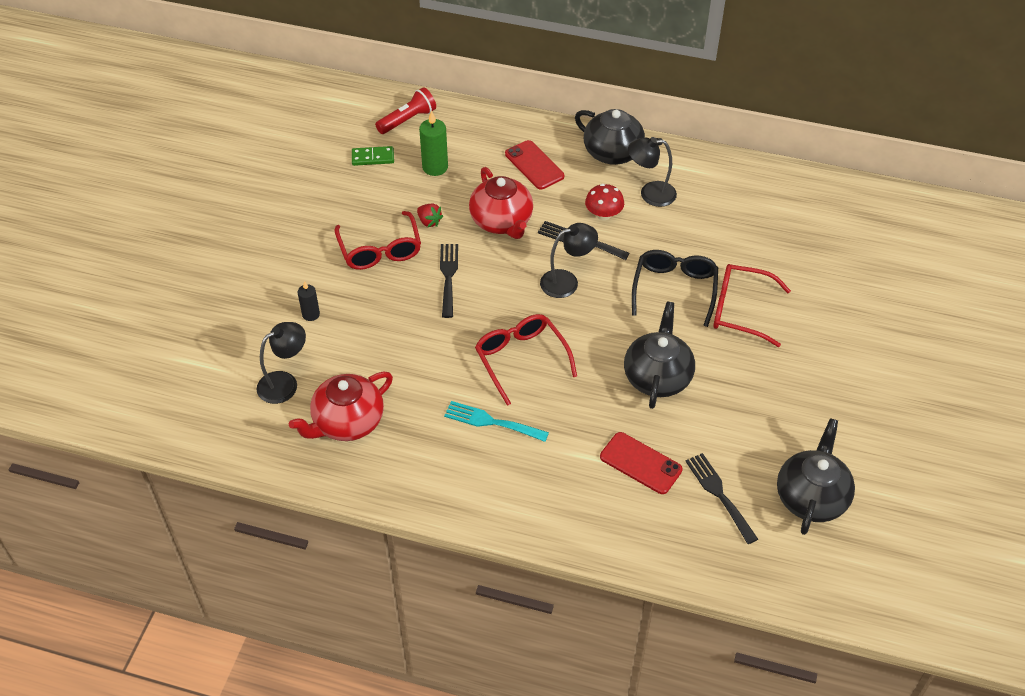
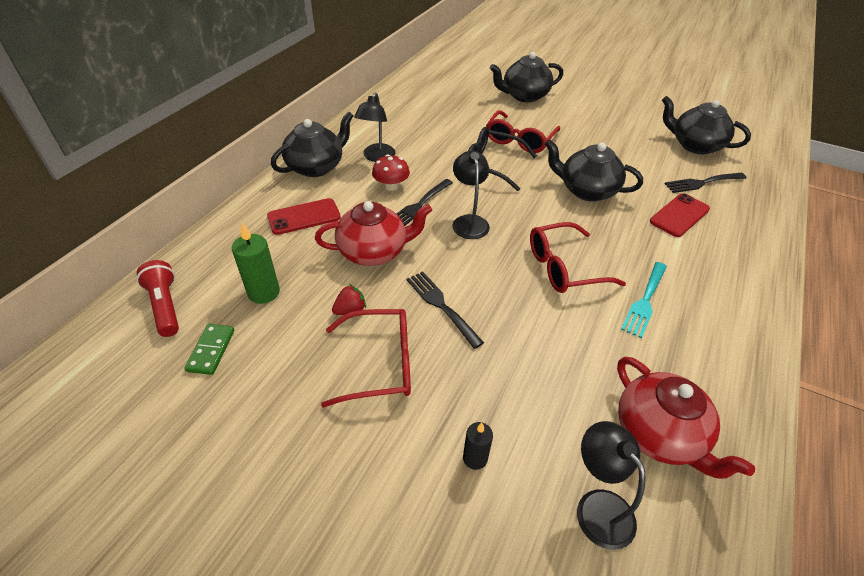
camera: 80 degrees left, 5 degrees down
(448, 276) = (441, 305): black fork -> black fork turned 45 degrees clockwise
(857, 307) = (524, 96): none -> black teapot

